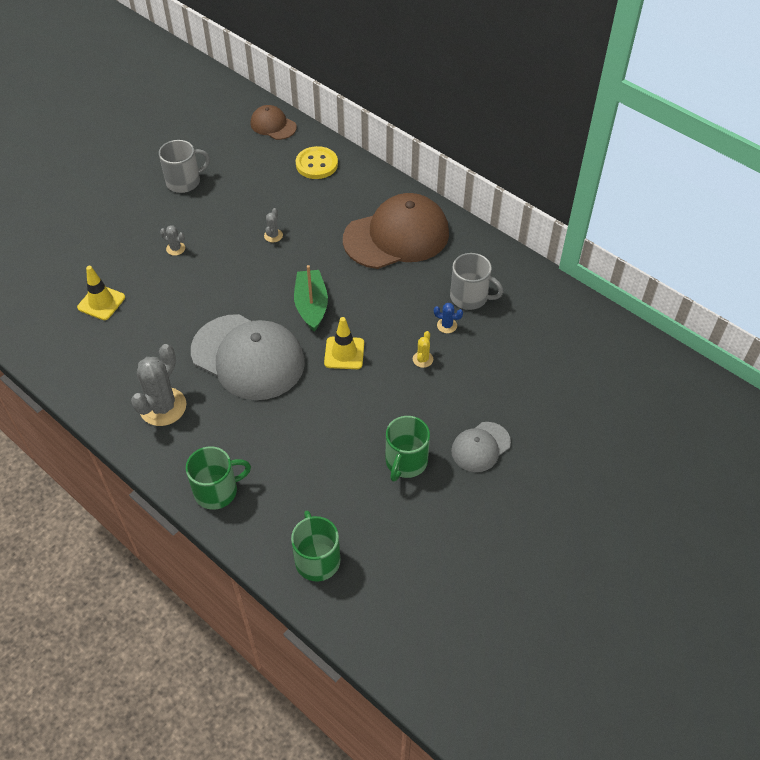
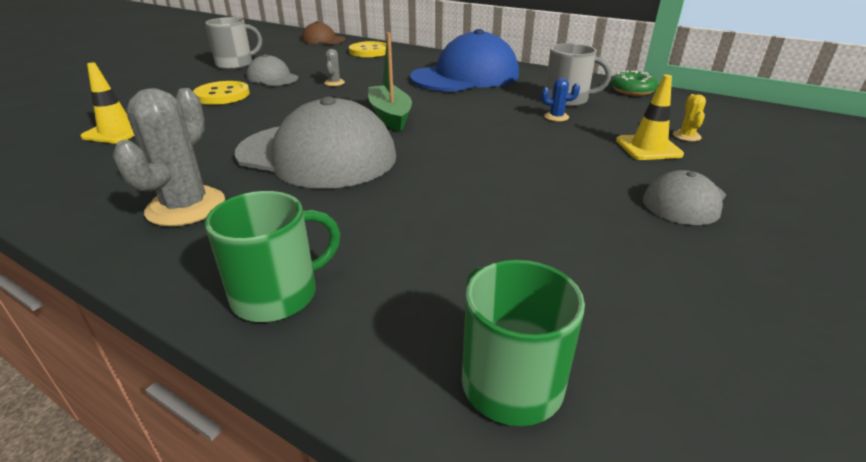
camera: 10 degrees left, 20 degrees down
(175, 248) = (222, 95): grey cactus -> yellow button
(218, 217) = (272, 78): none -> grey cap
(344, 353) = (445, 143): yellow traffic cone -> yellow traffic cone (648, 147)
(396, 236) = (465, 76): brown cap -> blue cap
(405, 462) = (589, 225): green mug -> none
(422, 359) = (546, 139): yellow cactus -> yellow cactus (686, 136)
(538, 286) = (632, 90): none -> green donut

